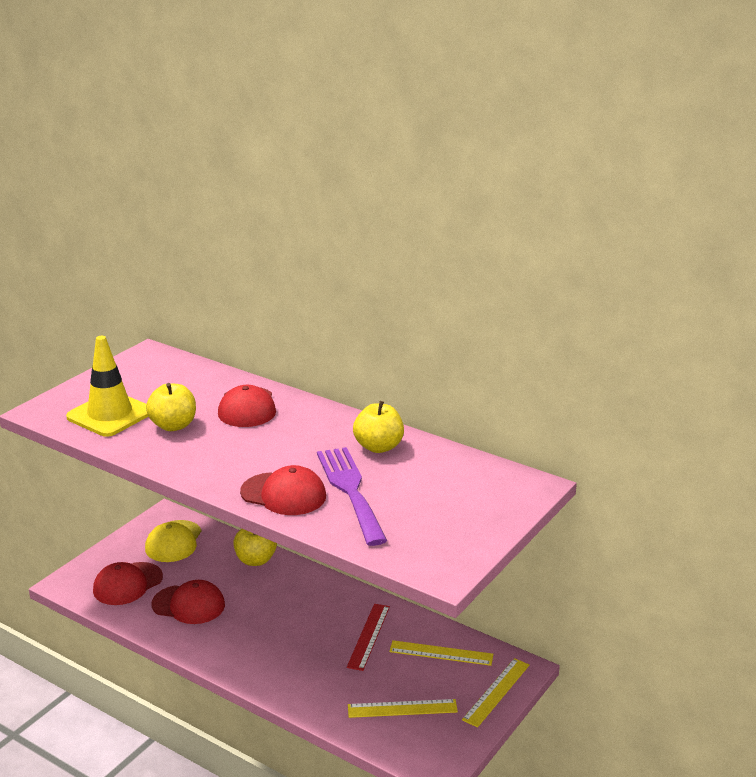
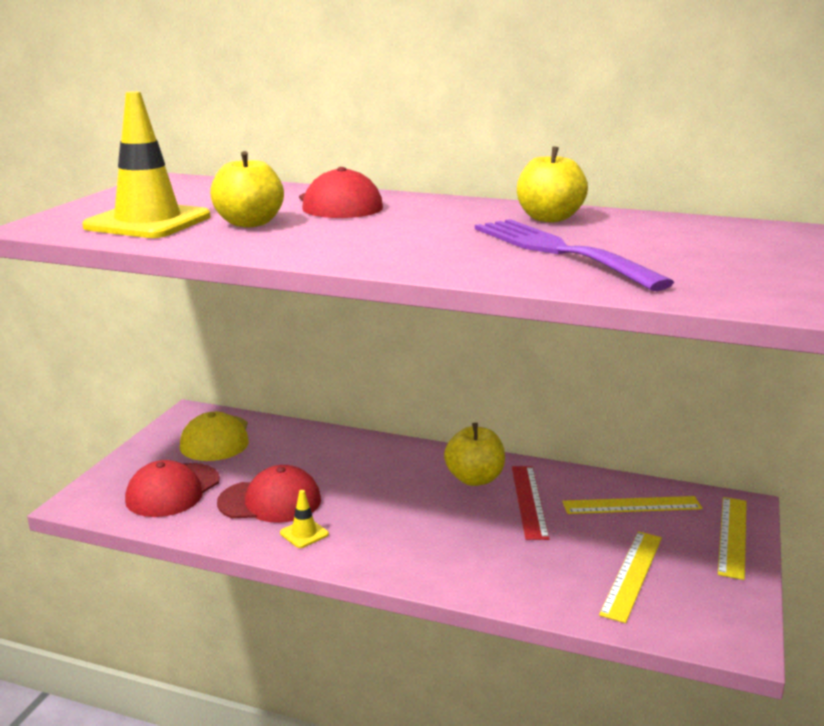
camera: 15 degrees left, 5 degrees down
(200, 635) = (304, 533): none -> yellow traffic cone
(255, 560) = (334, 443): yellow apple -> yellow apple (474, 479)
(283, 494) = (469, 261): red cap -> none
(402, 708) = (632, 574): yellow ruler -> yellow ruler turned 45 degrees counterclockwise

